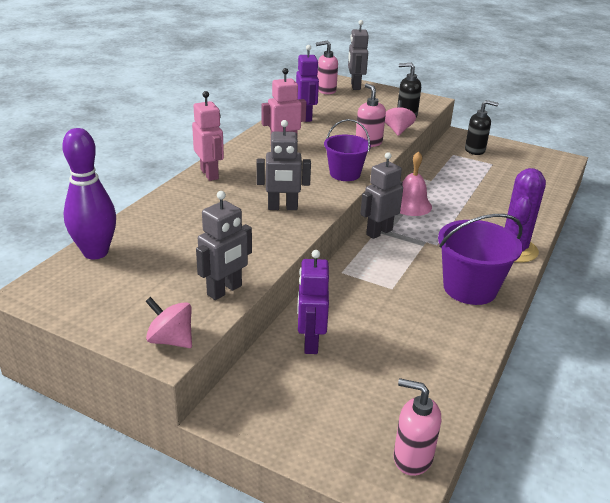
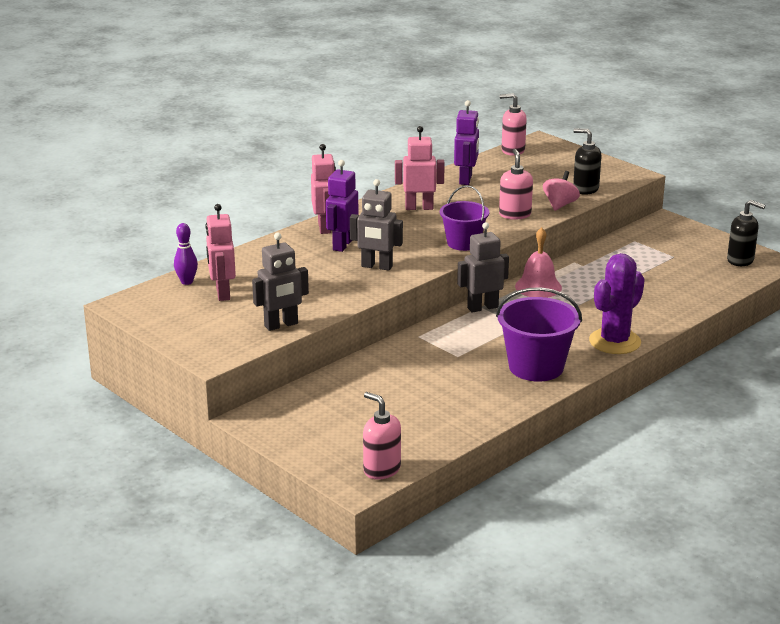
camera: 20 degrees right, 5 degrees down
(95, 252) = (187, 282): purple bowling pin -> purple bowling pin, size x0.53
(141, 261) = (222, 293): none -> pink robot
(171, 340) = (218, 352): pink spinning top -> none
(310, 342) = (350, 384): purple robot -> purple robot (342, 245)
(355, 86) = (552, 148): grey robot -> none
(475, 150) = (666, 239): black soap dispenser -> black soap dispenser (740, 260)

